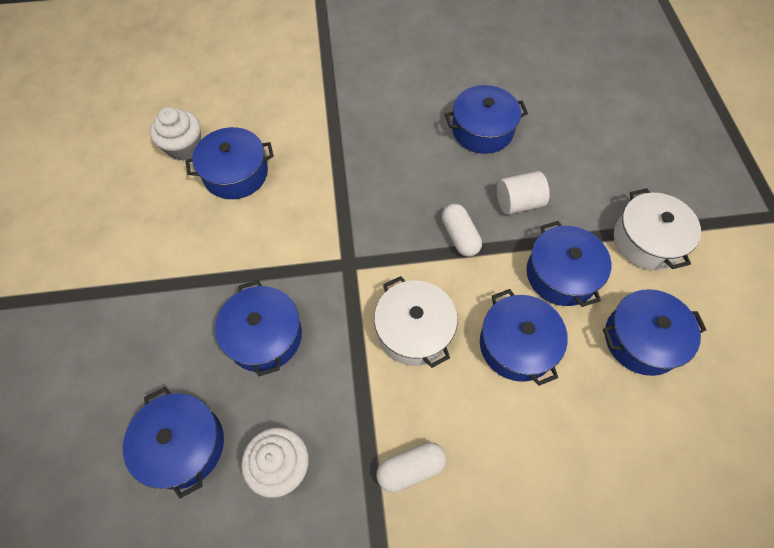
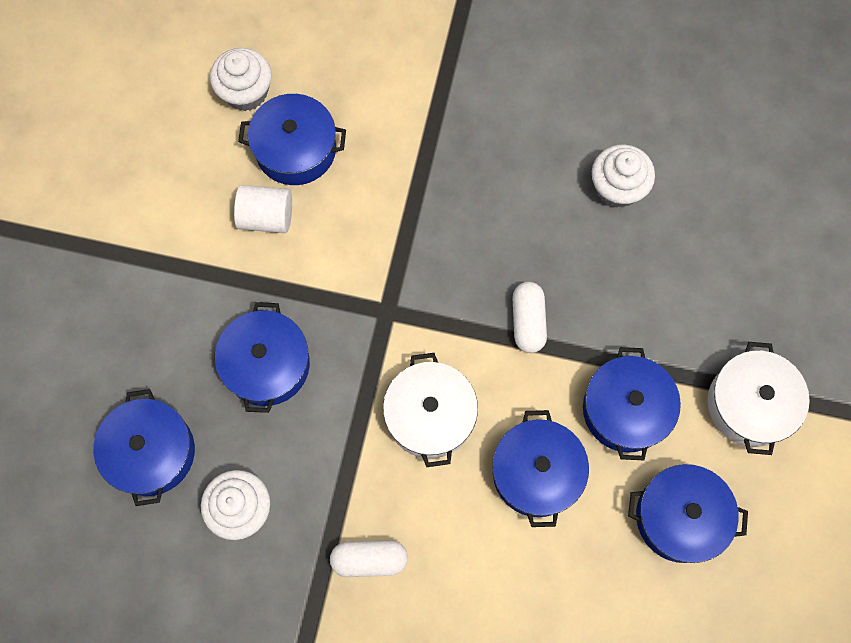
camera: 20 degrees right, 10 degrees up
(482, 130) = (617, 187): blue pot -> white cupcake
(518, 203) = (617, 302): white cylinder -> white cylinder (266, 217)

